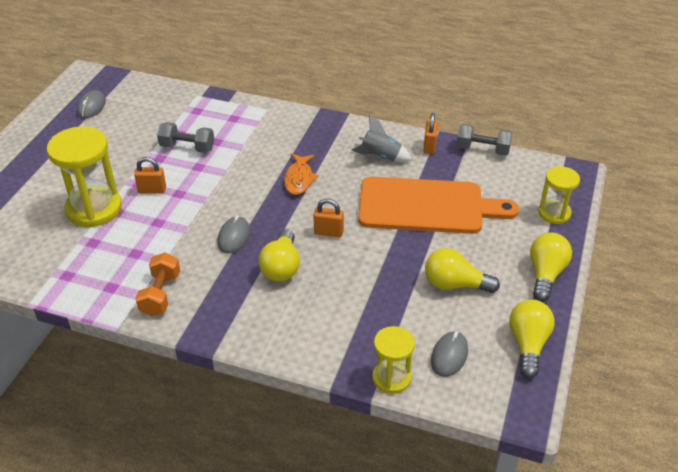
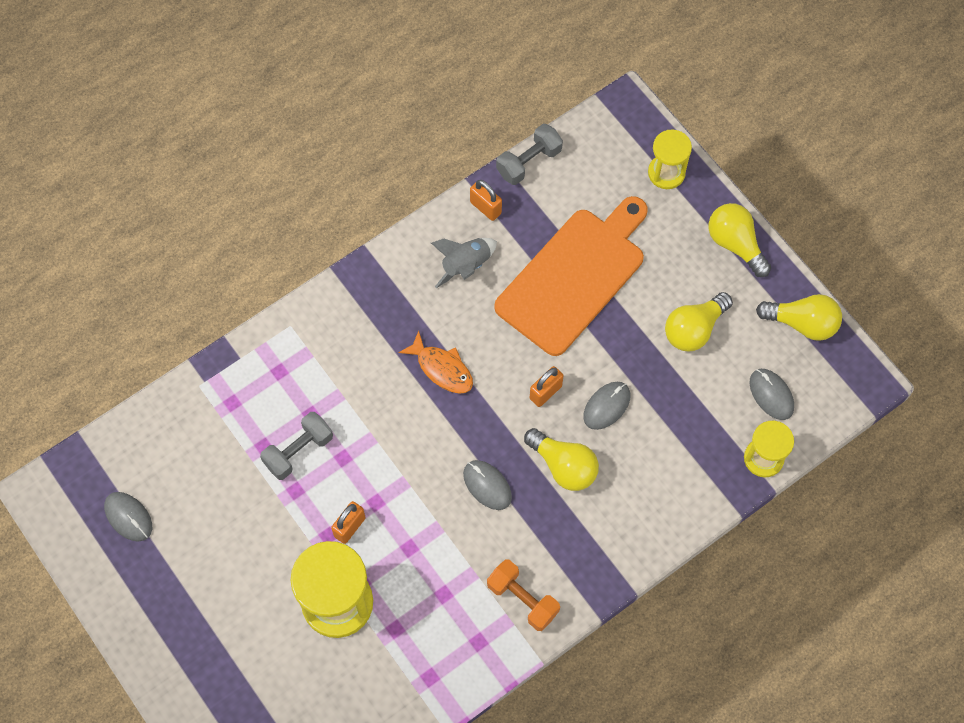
camera: 55 degrees left, 25 degrees up
(348, 267) = (606, 406): none -> grey mouse
(528, 344) = (802, 323): yellow light bulb -> yellow light bulb turned 150 degrees clockwise

